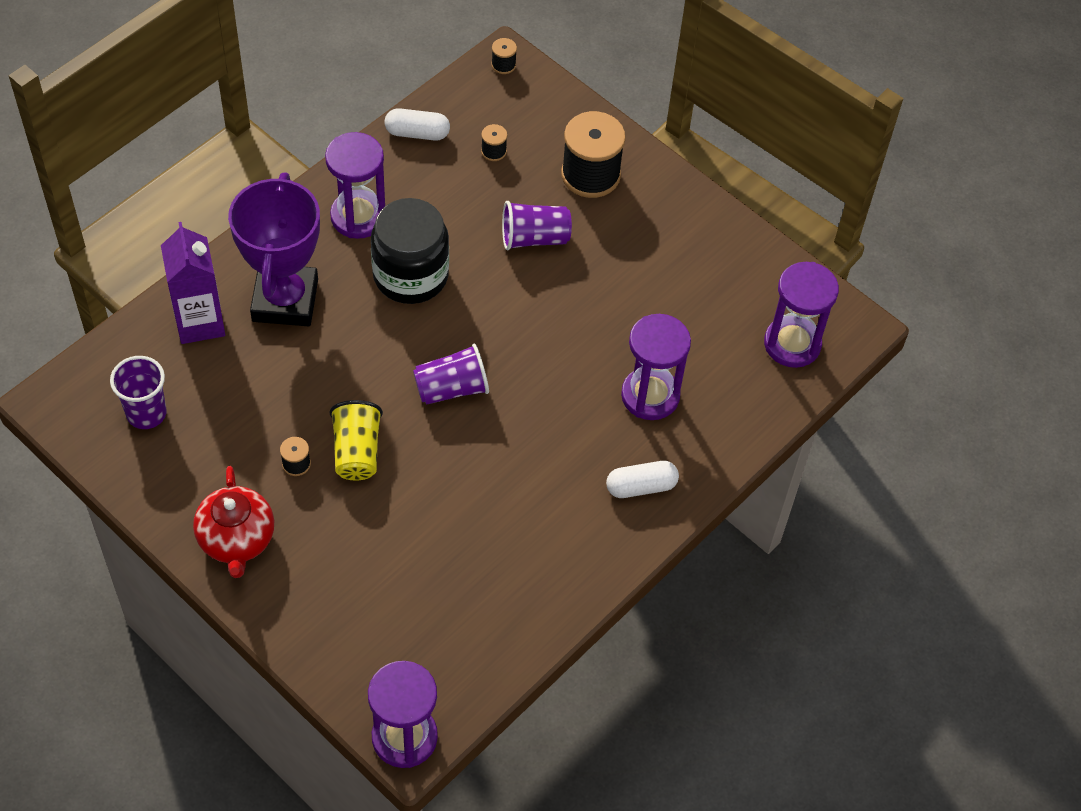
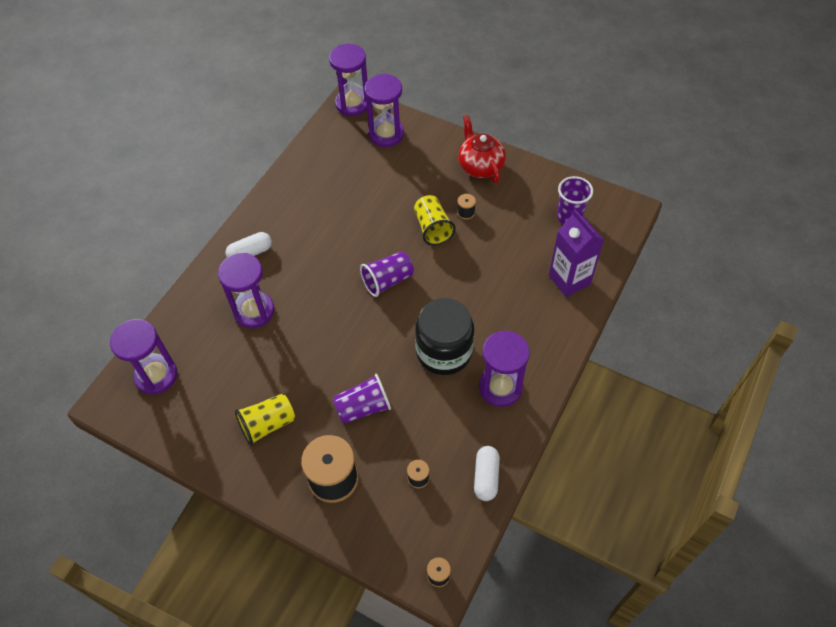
camera: 170 degrees right, 0 degrees up
(285, 300) = (522, 310): purple trophy -> none
(366, 650) = (386, 134): none -> purple hourglass
(417, 133) = (486, 477): white capsule -> white capsule turned 75 degrees counterclockwise
(656, 249) = (267, 424): none -> yellow cup

